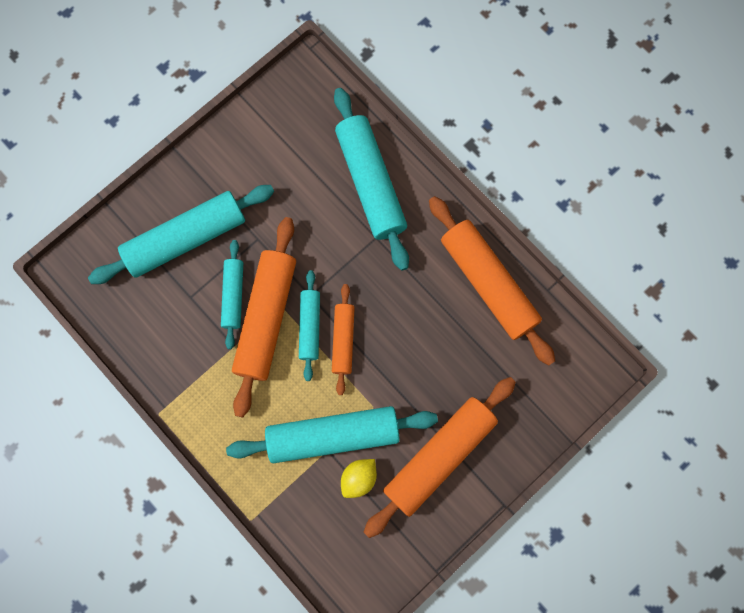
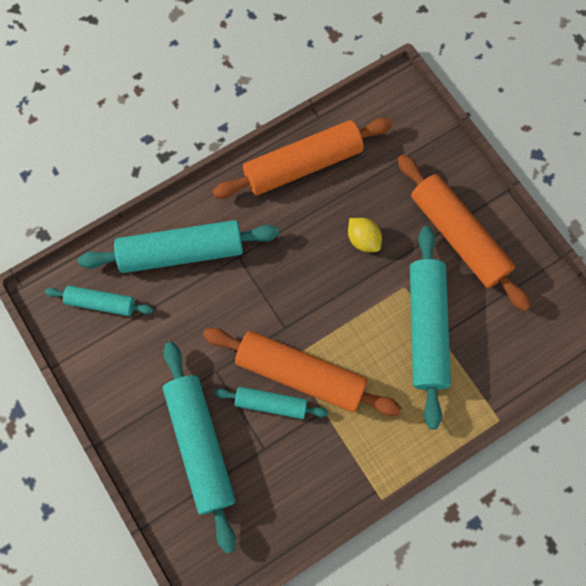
camera: 80 degrees left, 5 degrees down
(310, 327) = (316, 333): turquoise rolling pin -> turquoise rolling pin (101, 303)
(343, 340) = (335, 304): orange rolling pin -> none
(359, 478) = (470, 311): yellow lemon -> yellow lemon (363, 240)

